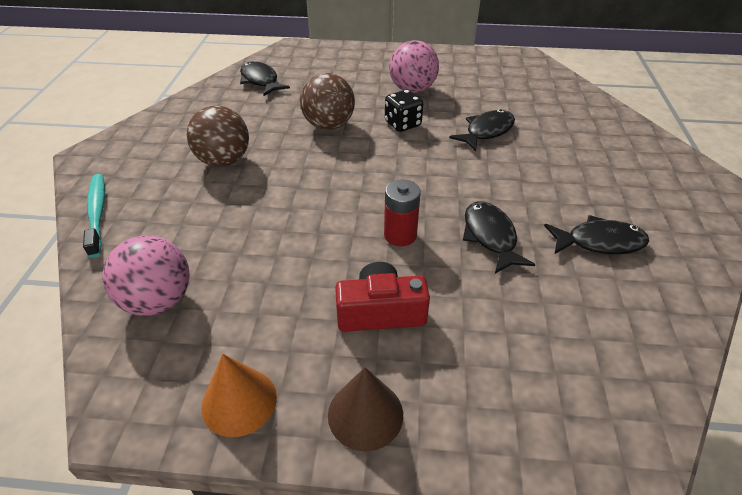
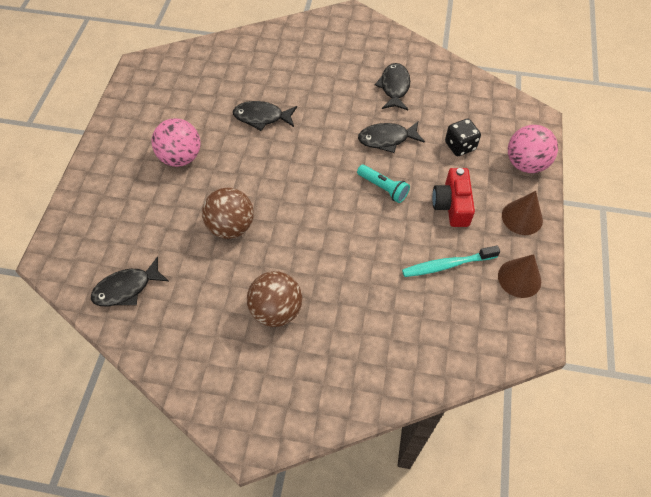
camera: 85 degrees left, 15 degrees up
(97, 213) = (343, 406): turquoise toothbrush -> turquoise toothbrush (447, 265)
(158, 301) = (444, 336): pink ball -> pink ball (525, 164)
(239, 401) = (519, 278): orange cone -> brown cone
(400, 235) = (383, 188): red battery -> turquoise flashlight
(403, 124) = (240, 171): black dice -> black dice (460, 146)
(486, 131) = (262, 117): black fish -> black fish turned 45 degrees counterclockwise

